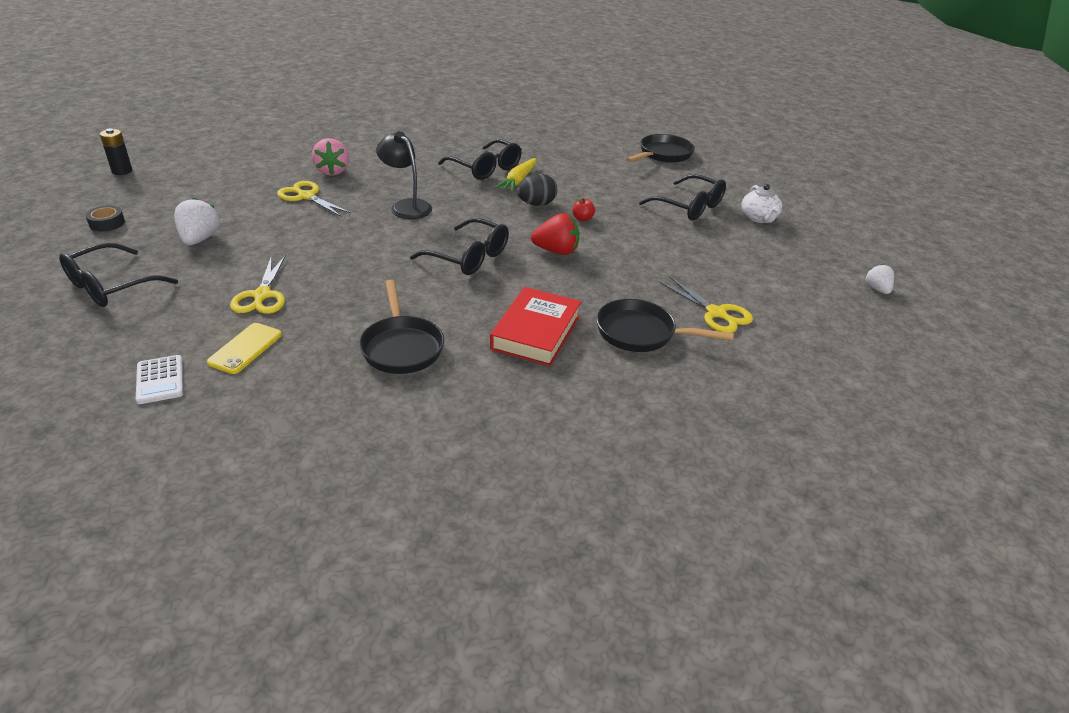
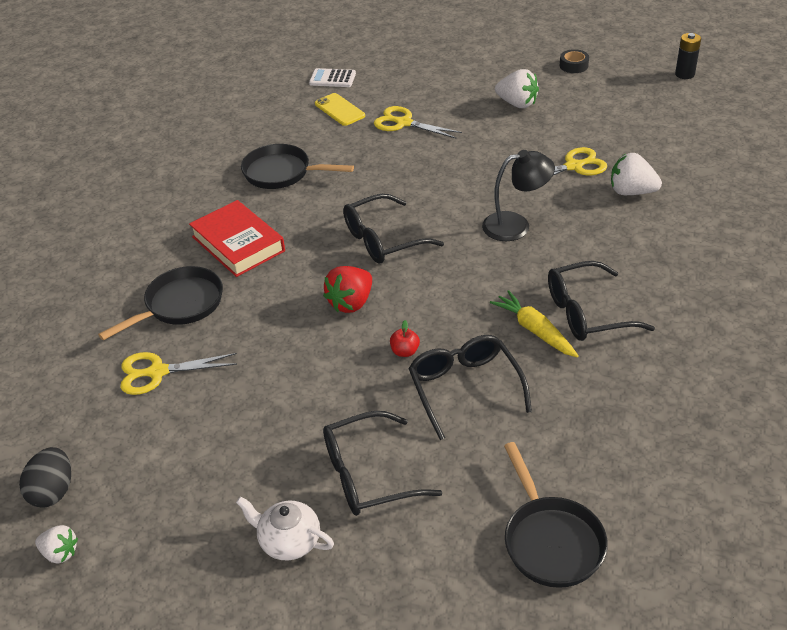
camera: 125 degrees right, 5 degrees up
(110, 286) = (465, 65): black glasses -> black glasses (464, 388)
(332, 171) = (631, 192): pink strawberry -> white strawberry
(536, 204) = (463, 325): black egg -> black egg (53, 491)

